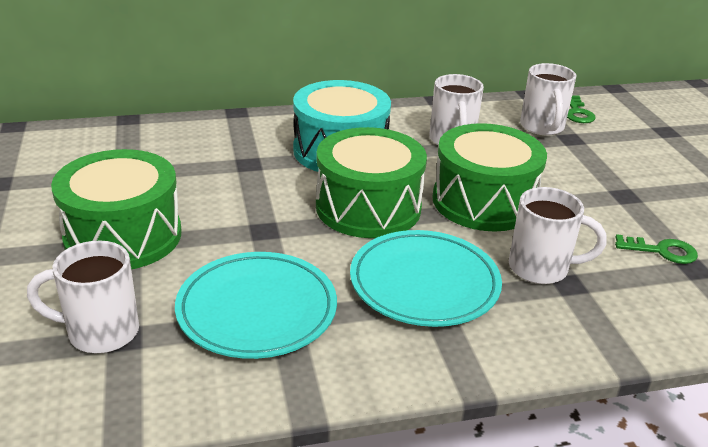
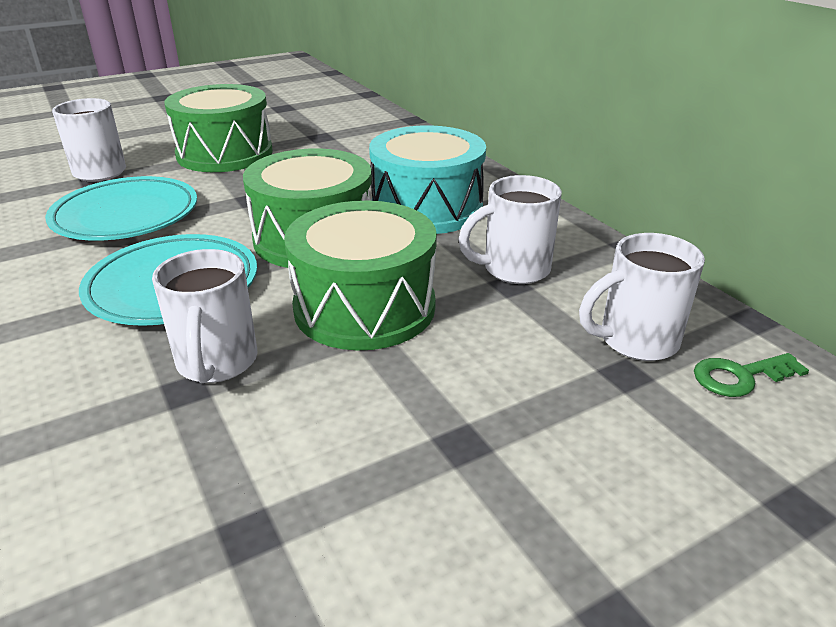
camera: 75 degrees right, 0 degrees up
(662, 251) = (292, 489): green key -> none

